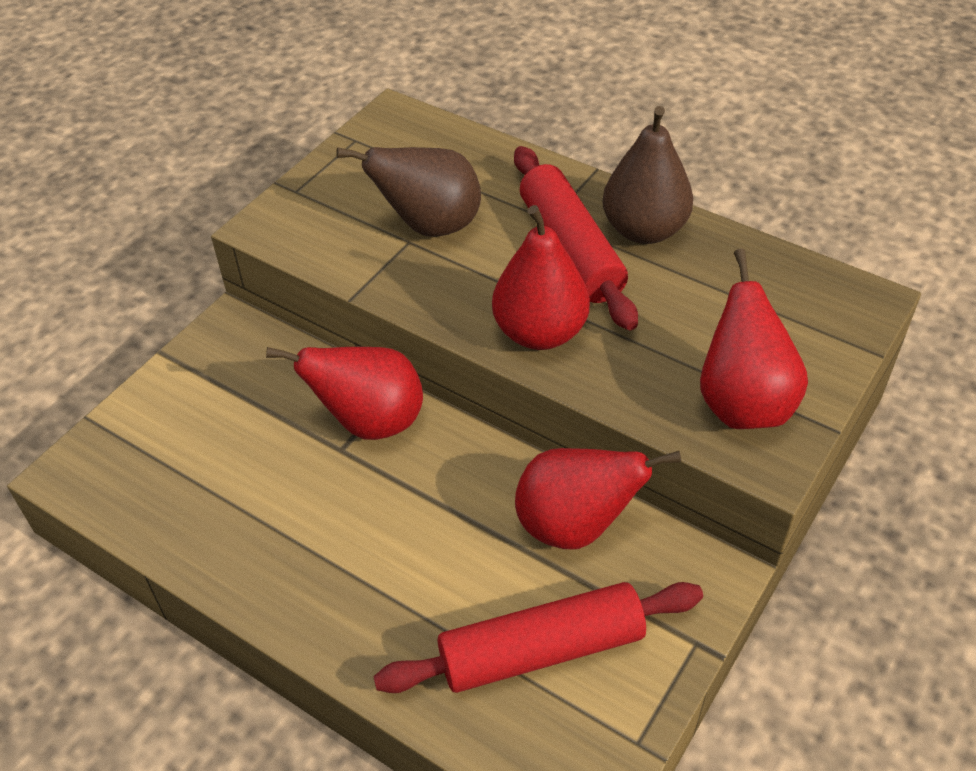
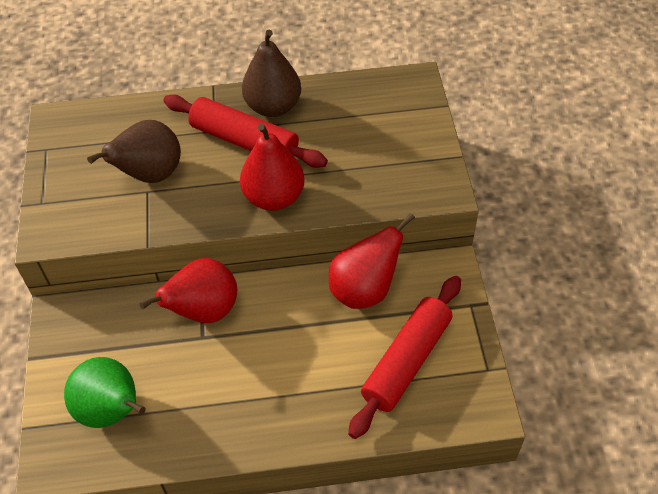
camera: 40 degrees left, 5 degrees up
(177, 462) = (113, 411): none -> green pear
(743, 403) = (408, 170): red pear -> none

